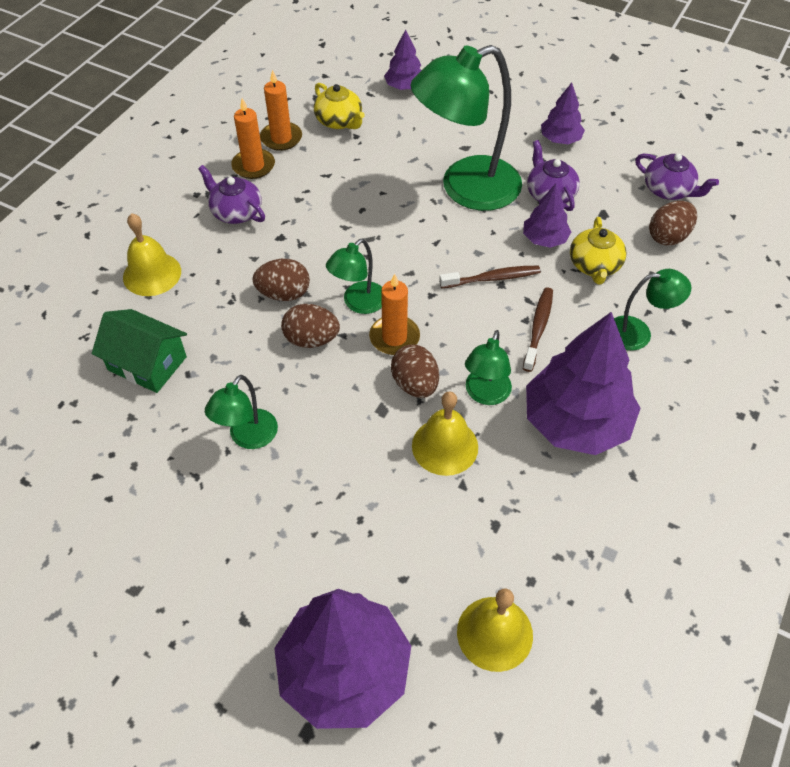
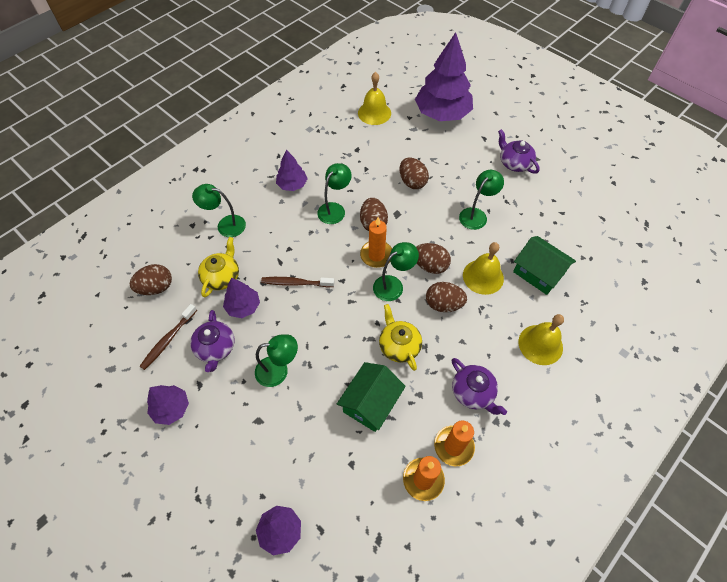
camera: 165 degrees left, 5 degrees up
(339, 121) = (362, 490): yellow teapot -> yellow teapot (399, 345)
(351, 182) = (371, 403): none -> green house
(370, 476) = (412, 182): none -> brown egg
(445, 446) = (368, 188): yellow bell -> yellow bell (483, 276)
(465, 189) = (279, 370): green lamp -> green lamp, size x0.49
(538, 328) = (284, 241): brown toothbrush -> brown toothbrush (168, 340)
(576, 422) = (292, 185): purple tree -> purple tree, size x0.50
(668, 190) = (124, 329): purple teapot -> purple teapot (514, 163)

